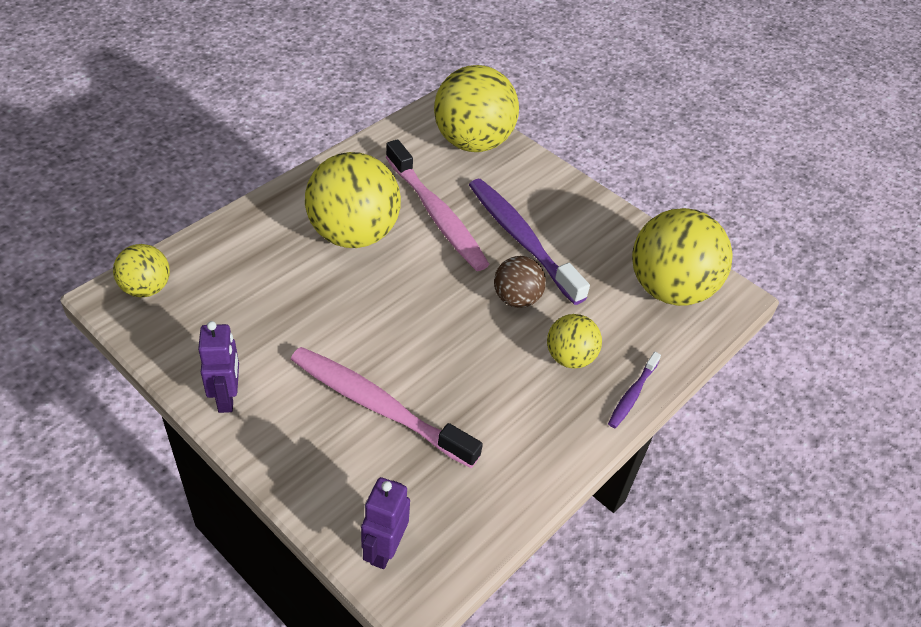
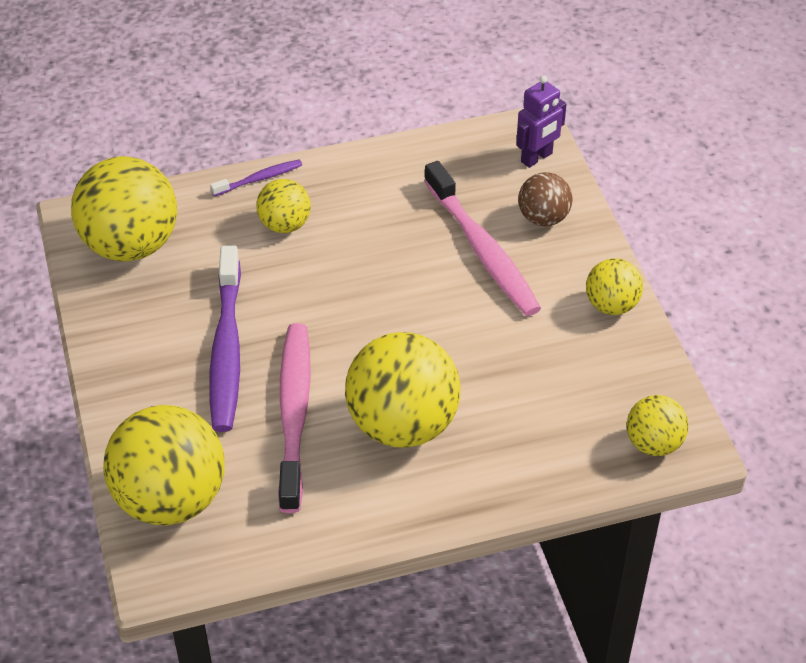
camera: 145 degrees left, 0 degrees up
(227, 397) = (611, 305): purple robot -> yellow ball
(516, 299) = (286, 292): brown ball -> brown ball (543, 218)

